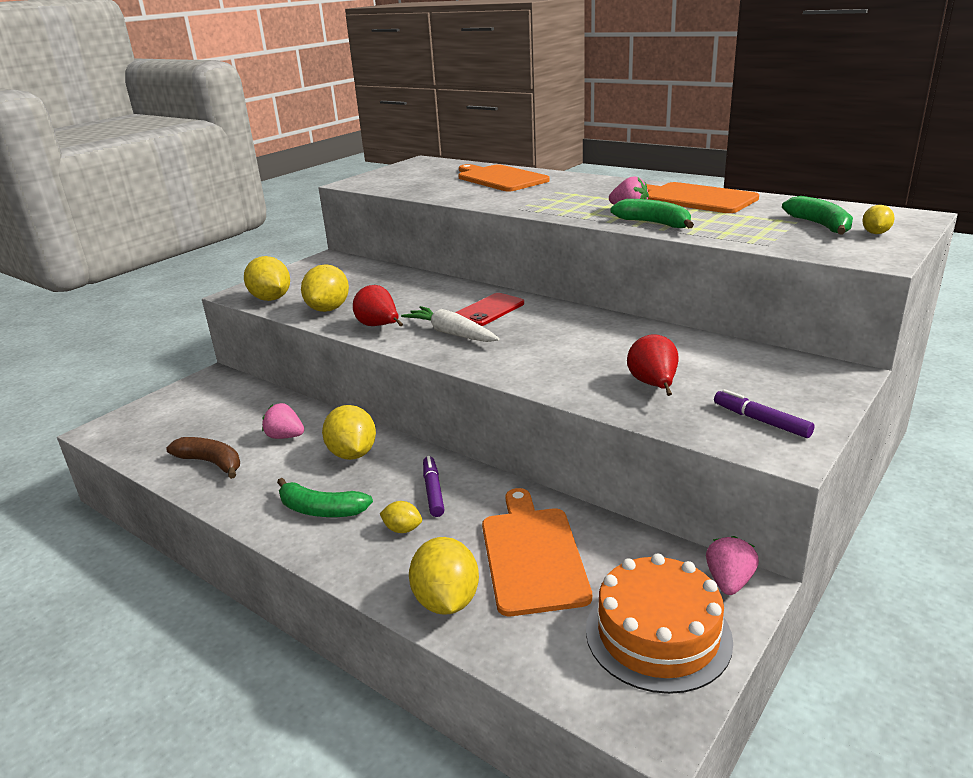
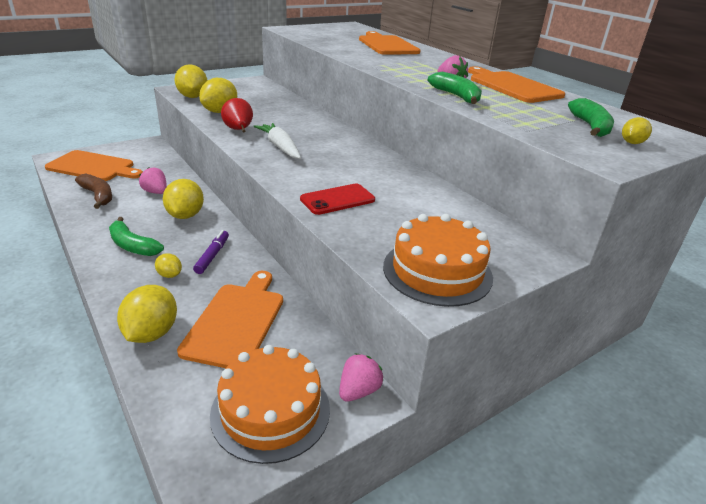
camera: 15 degrees right, 5 degrees up
(166, 428) = (93, 167): none -> orange cutting board
(489, 310) = (322, 138): red phone -> red phone (337, 200)
(653, 385) = (382, 221): red pear -> none
(761, 421) = (437, 271): purple marker -> orange cake

